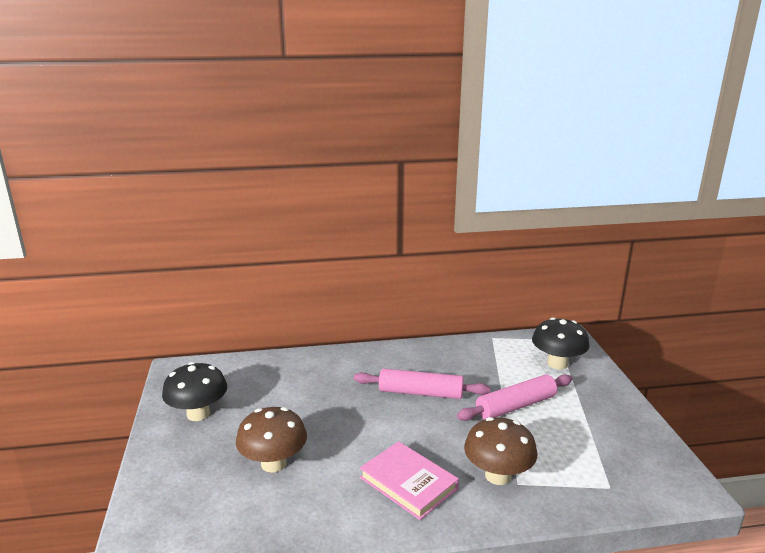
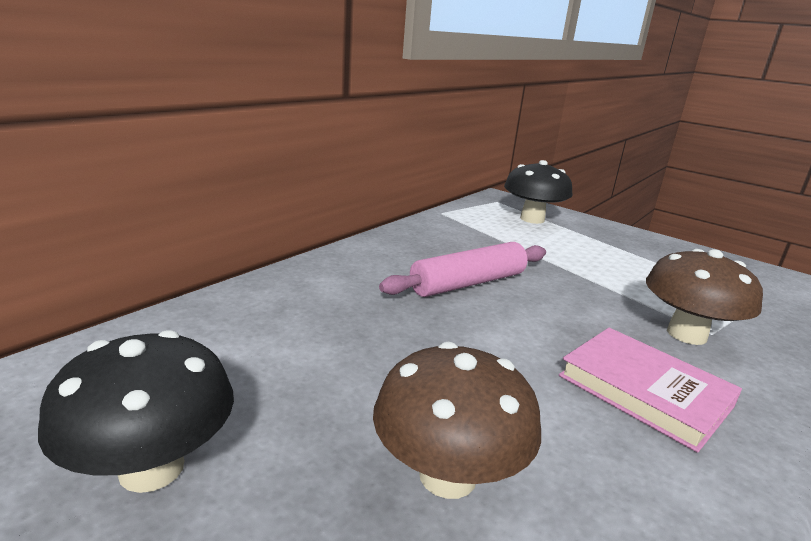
camera: 45 degrees left, 0 degrees up
(408, 483) = (644, 391): pink book -> pink book turned 45 degrees clockwise
(516, 406) = (571, 263): pink rolling pin -> none

